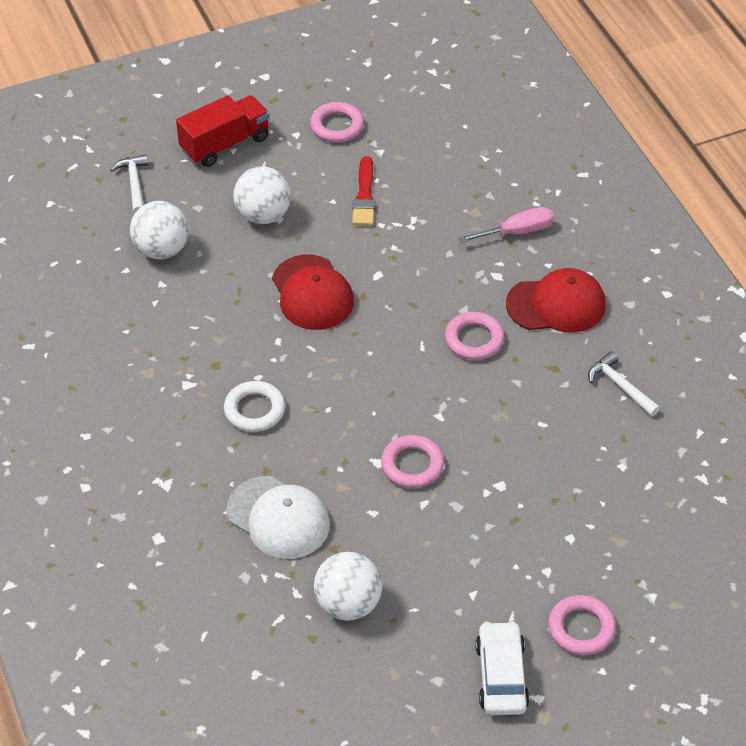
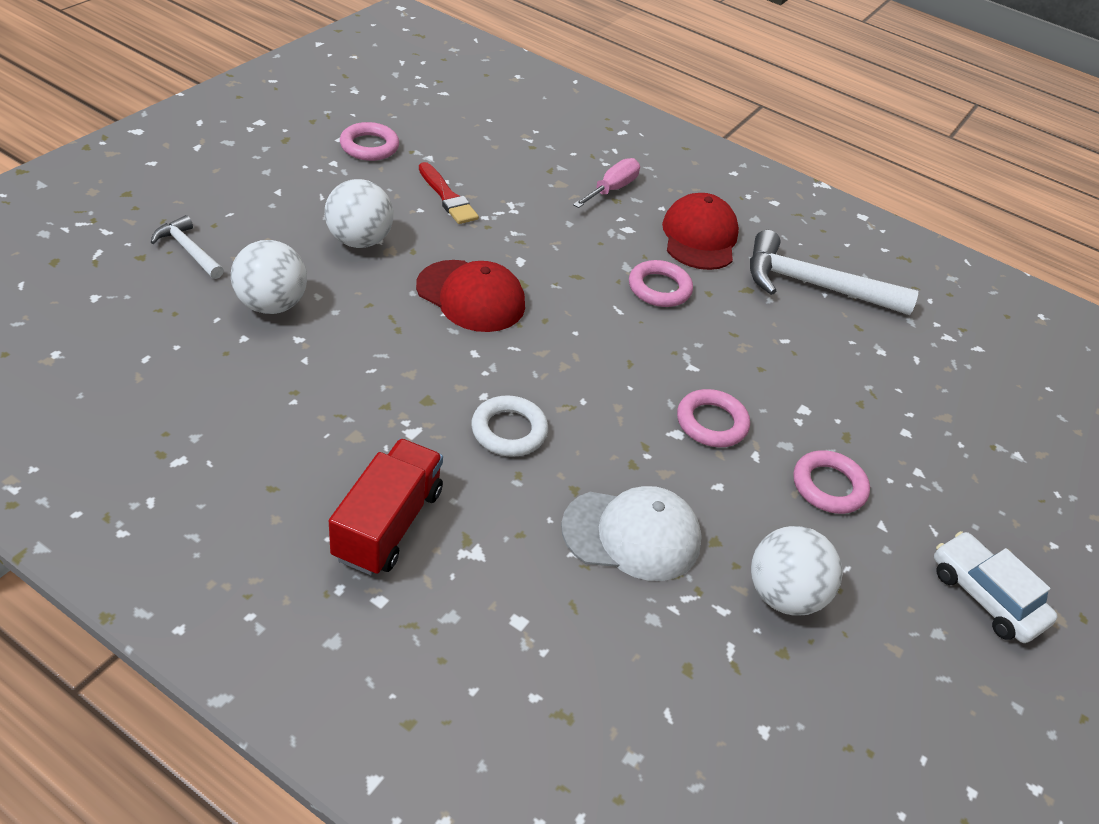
camera: 40 degrees left, 5 degrees down
(225, 144) = (265, 188): red truck -> red truck (388, 524)
(556, 305) = (699, 237): red cap -> red cap turned 45 degrees counterclockwise
(581, 628) = (998, 512): pink ring -> pink ring (828, 486)
(620, 386) = (814, 286): white hammer -> white hammer, size x1.93

